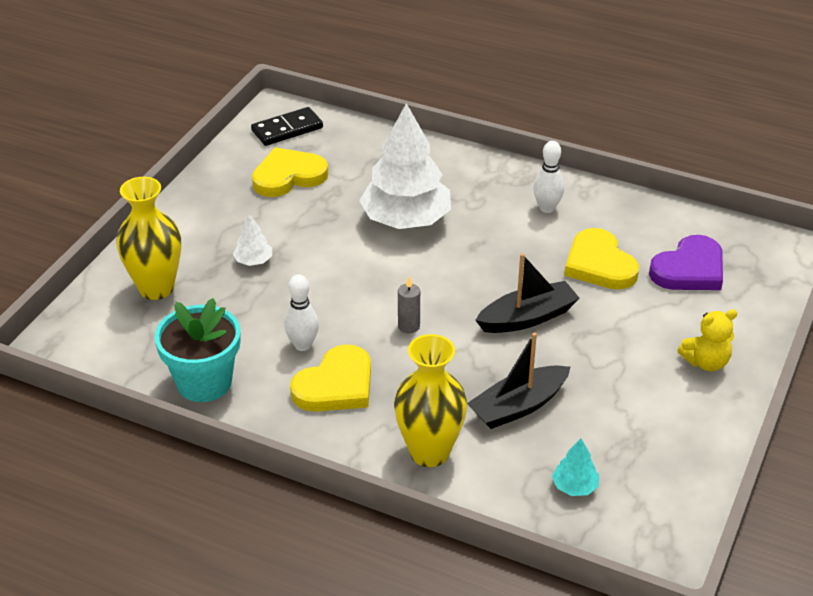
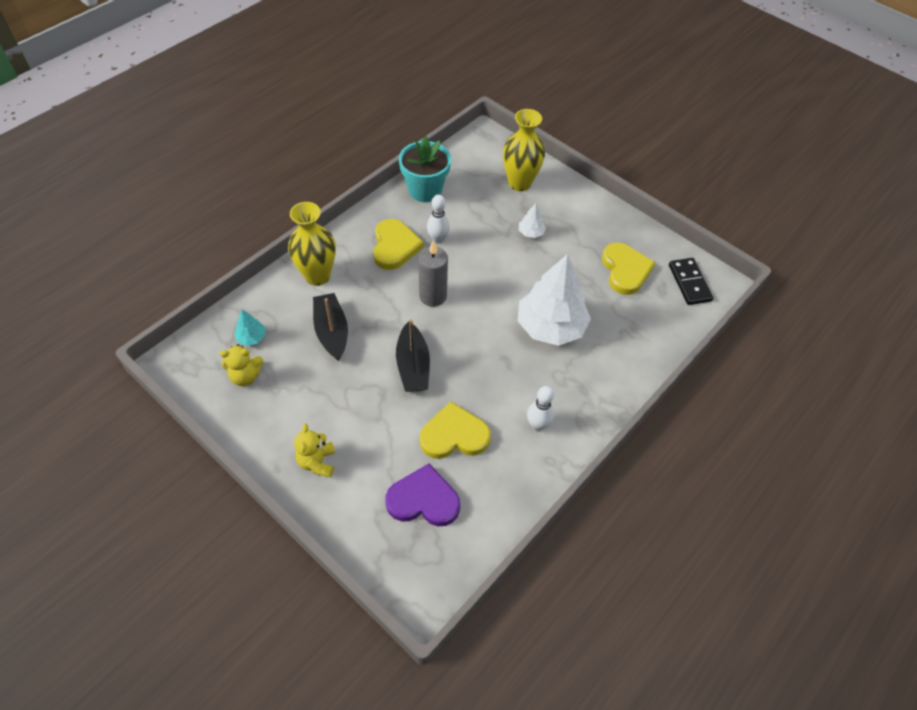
camera: 105 degrees right, 15 degrees up
(336, 385) = (395, 247): yellow heart -> yellow heart turned 150 degrees counterclockwise
(409, 326) = (433, 296): grey candle -> grey candle, size x1.76
(637, 469) = (245, 376): none -> yellow teddy bear
(689, 269) = (423, 500): purple heart -> purple heart turned 120 degrees clockwise

